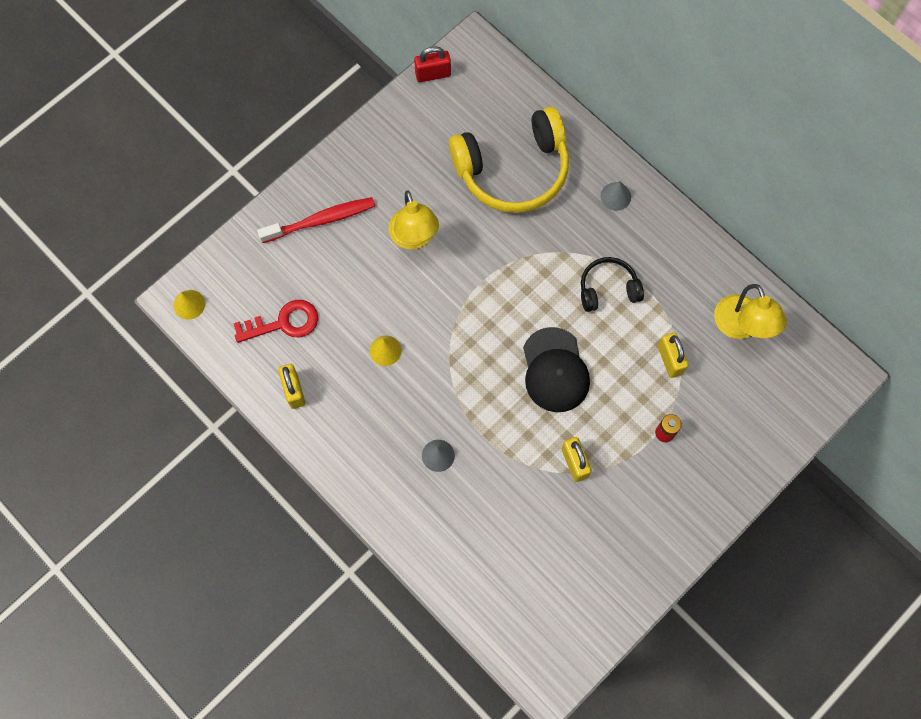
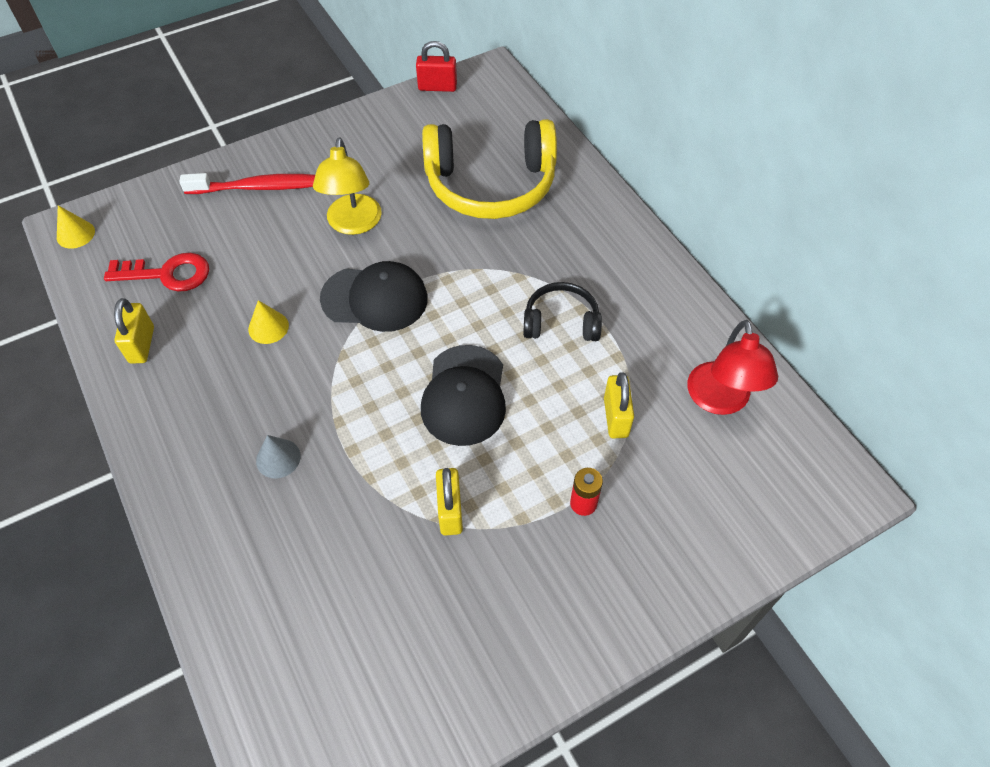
camera: 15 degrees right, 15 degrees down
(458, 304) = (375, 298): none -> black cap
(615, 196) = (601, 232): grey cone -> none
(741, 327) = (720, 401): yellow lamp -> red lamp

